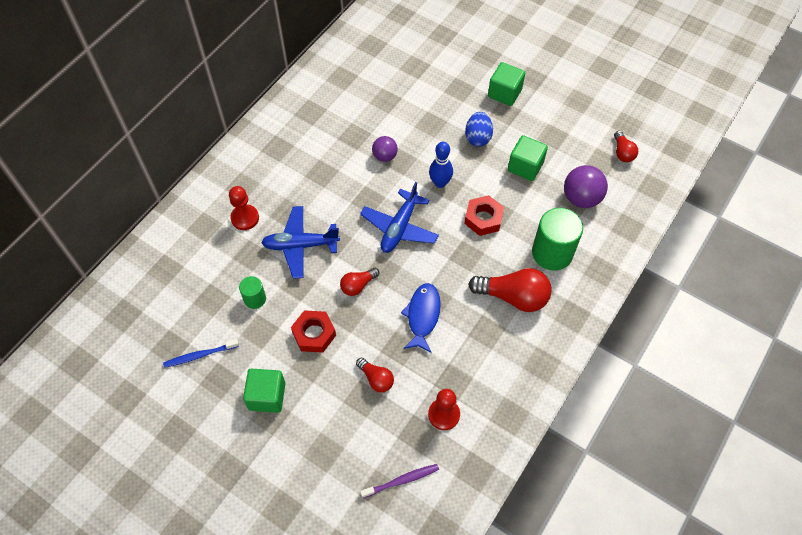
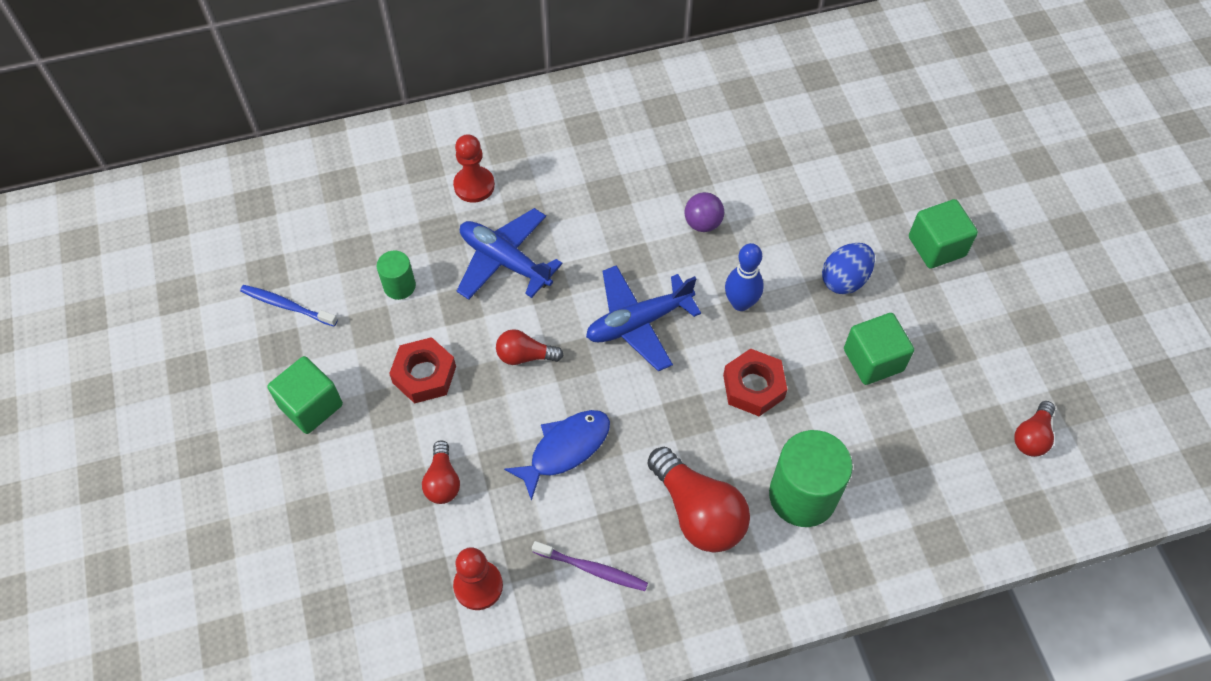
camera: 40 degrees right, 0 degrees up
(402, 480) = (360, 621): purple toothbrush -> purple toothbrush (593, 569)
(581, 198) = (911, 455): purple ball -> none

